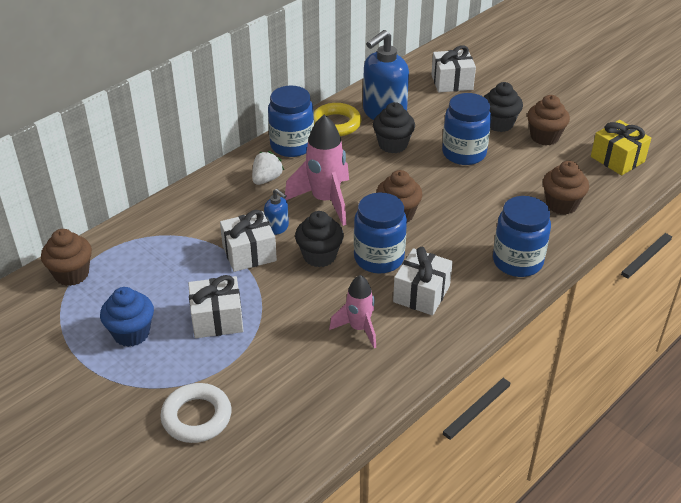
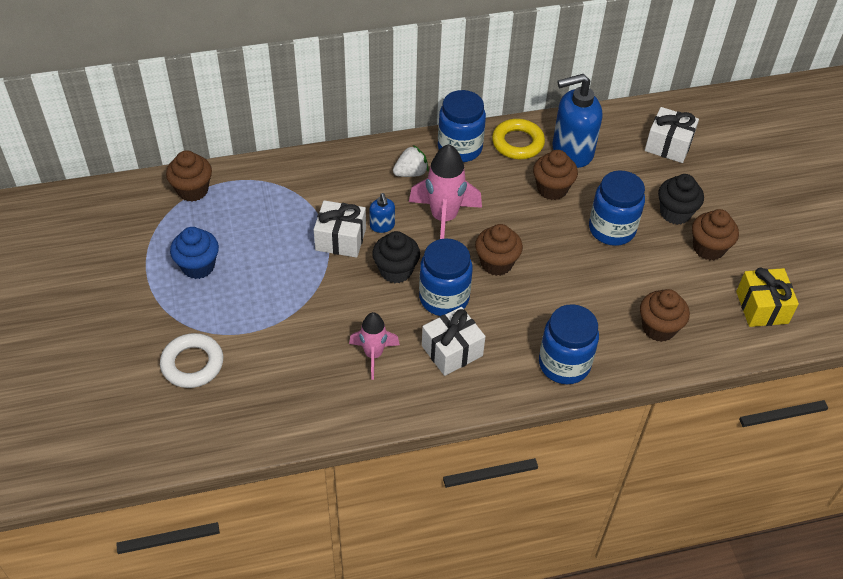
camera: 30 degrees right, 10 degrees up
(217, 319) = (270, 287): white gift -> none
(393, 145) = (552, 189): black cupcake -> brown cupcake

